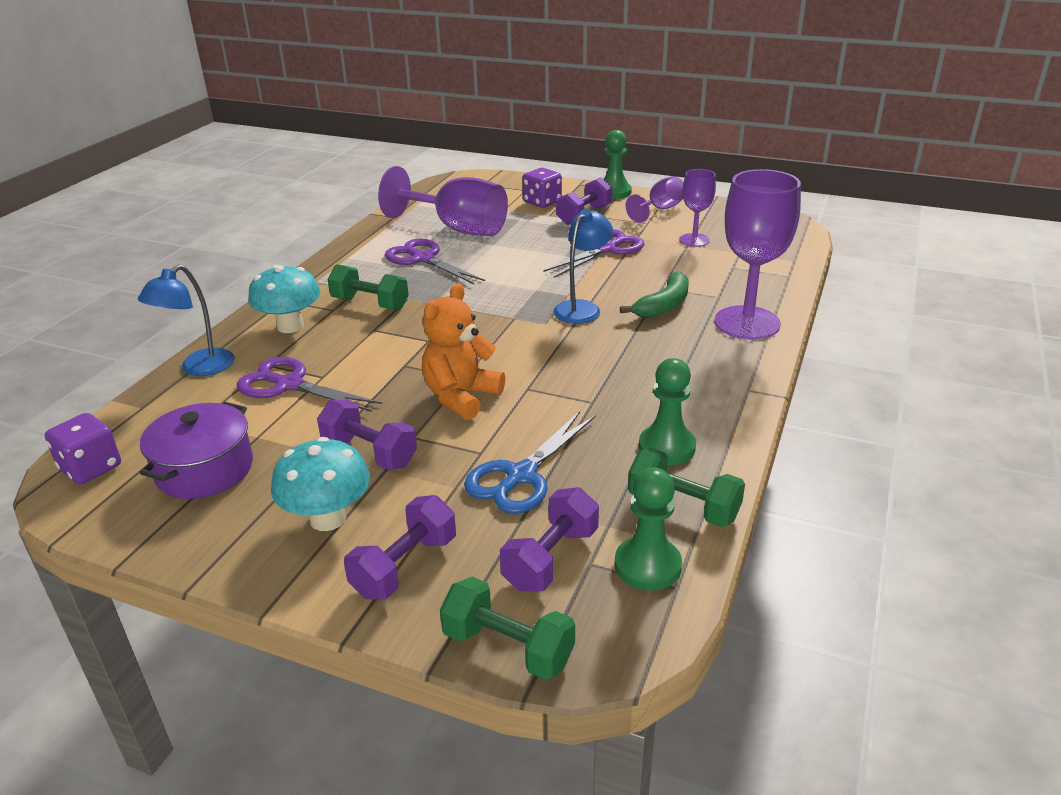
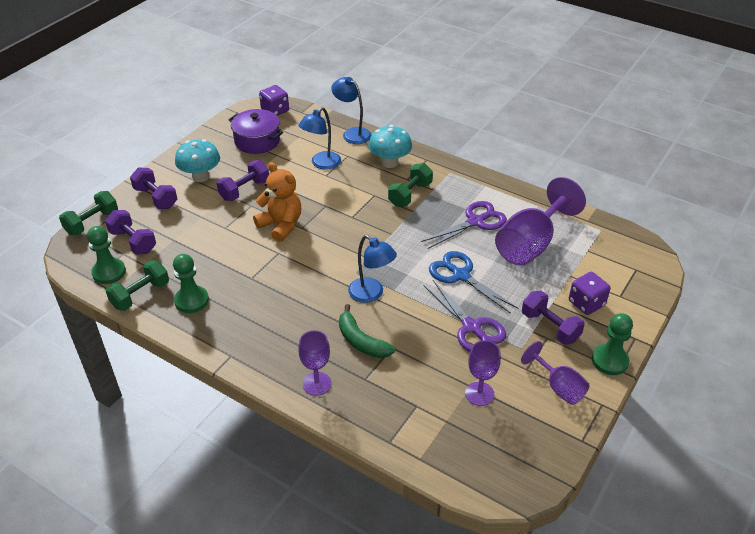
camera: 100 degrees right, 10 degrees up
(289, 385) = (321, 164): purple scissors -> blue lamp
(521, 475) = (198, 240): blue scissors -> blue scissors (461, 276)
(747, 323) = (317, 384): purple goblet -> purple goblet, size x0.55

